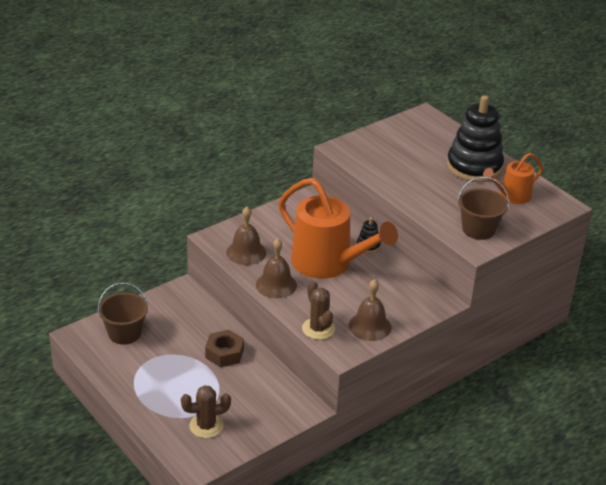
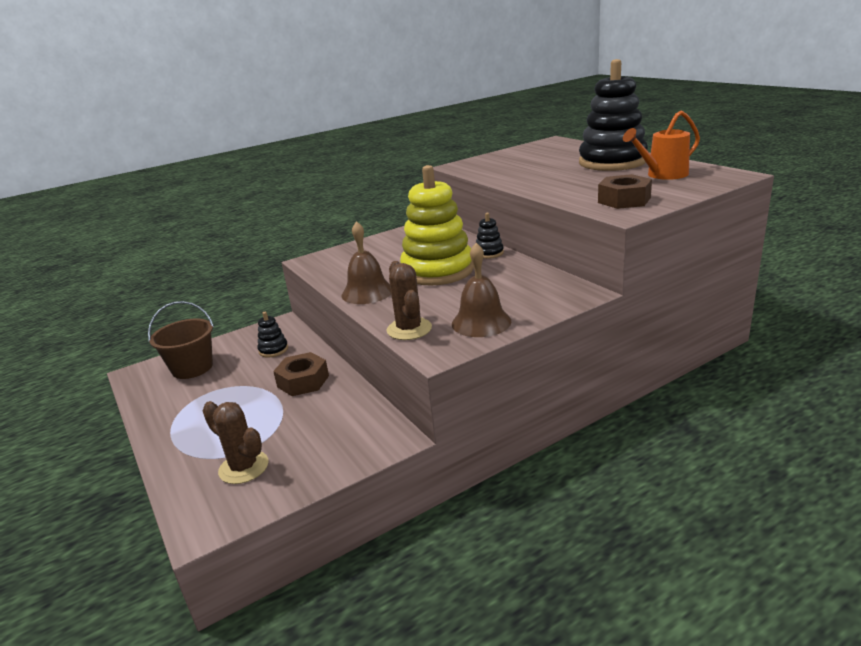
camera: 10 degrees right, 10 degrees down
(188, 318) = (273, 350): none -> black stacking toy
(206, 426) = (243, 467): brown cactus -> brown cactus turned 45 degrees clockwise
(246, 252) = (342, 269): brown bell -> none
(328, 264) = (437, 271): orange watering can -> yellow stacking toy
(478, 229) = (624, 200): brown bucket -> brown nut

